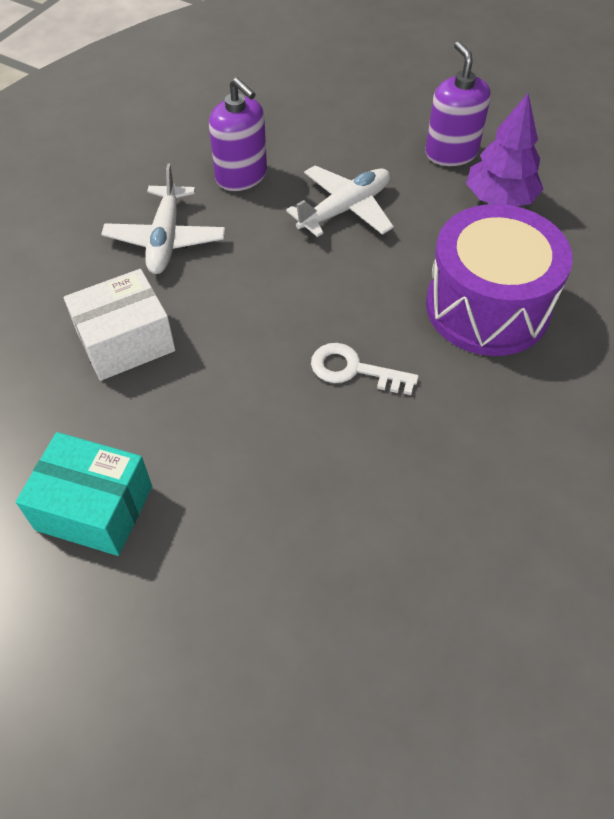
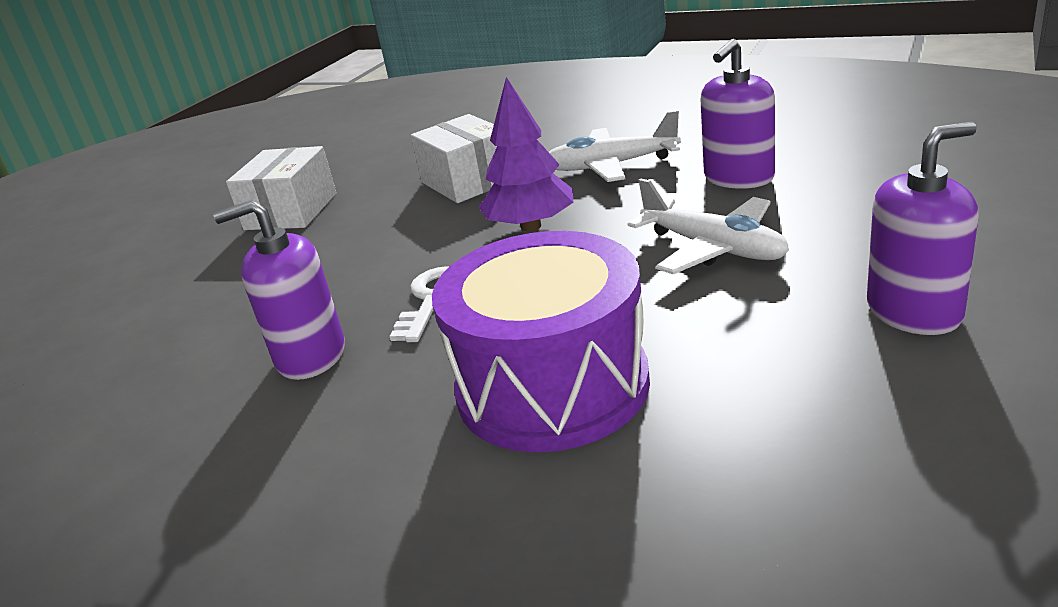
camera: 90 degrees right, 25 degrees down
(94, 508) = (291, 211): turquoise box -> white box
(414, 451) = (311, 356): none -> purple soap dispenser
(499, 199) = (819, 374): purple tree -> purple tree (530, 226)

